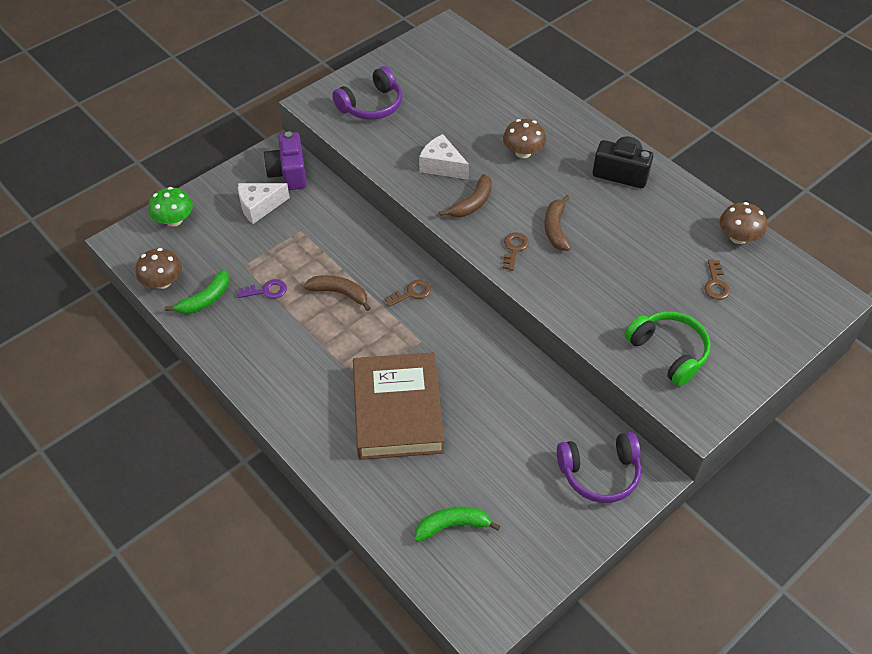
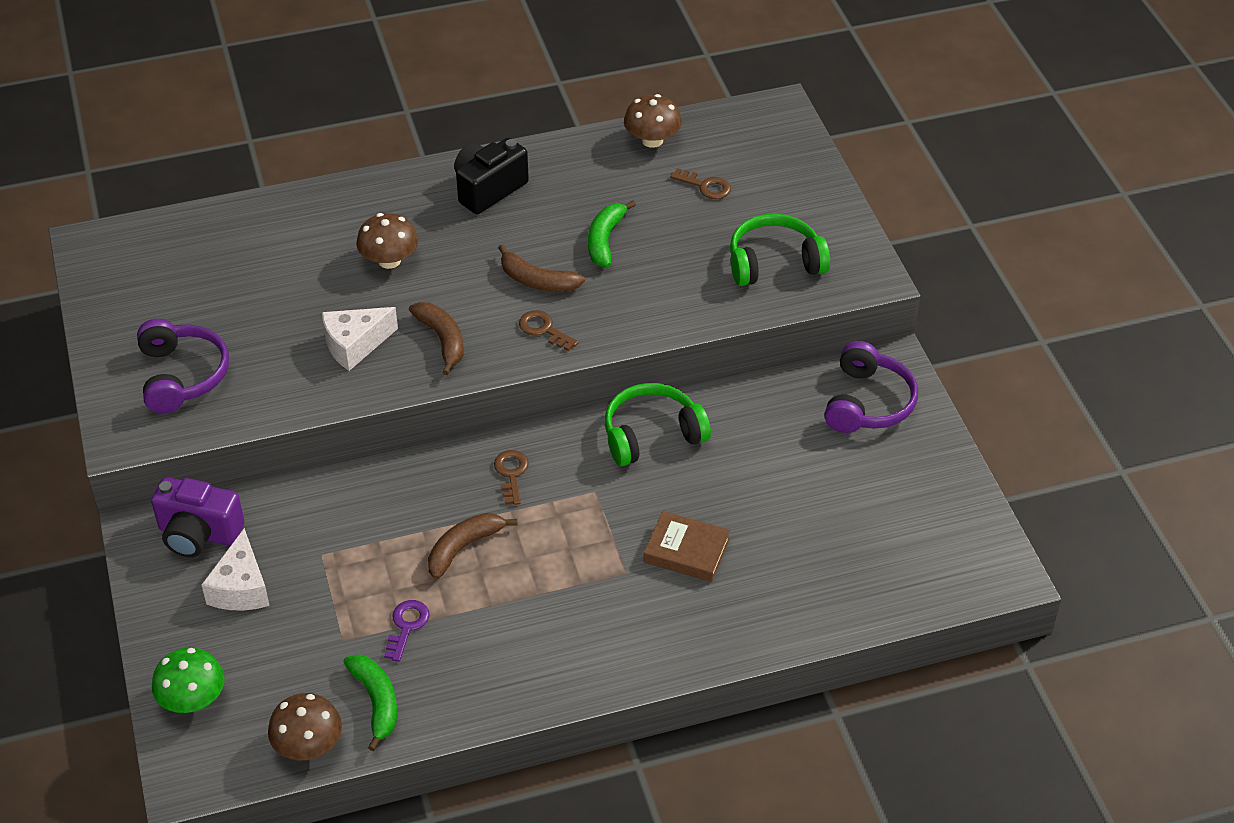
camera: 65 degrees left, 5 degrees down
(398, 411) = (686, 551): brown book -> brown book, size x0.51
(452, 525) = (871, 556): green banana -> green banana (605, 240)
(488, 354) = (652, 435): none -> green headphones

